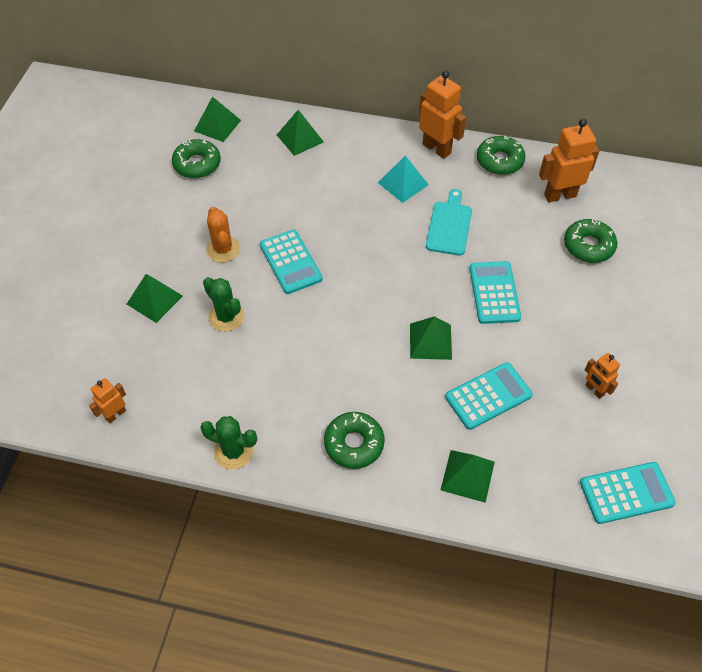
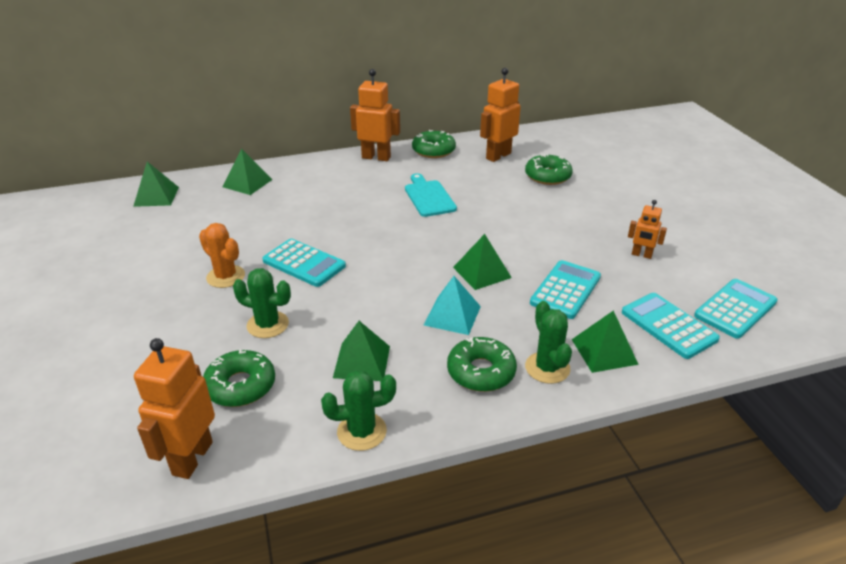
camera: 30 degrees left, 20 degrees down
(115, 414) = (192, 458): orange robot -> orange robot, size x1.78
(154, 300) = (174, 340): green pyramid -> green pyramid (361, 361)
(197, 164) = (153, 227): green donut -> green donut (240, 386)
(403, 183) = (366, 184): turquoise pyramid -> turquoise pyramid (452, 315)
(408, 467) = (547, 368): none -> green cactus
(494, 293) = (504, 224): turquoise calculator -> turquoise calculator (668, 326)

